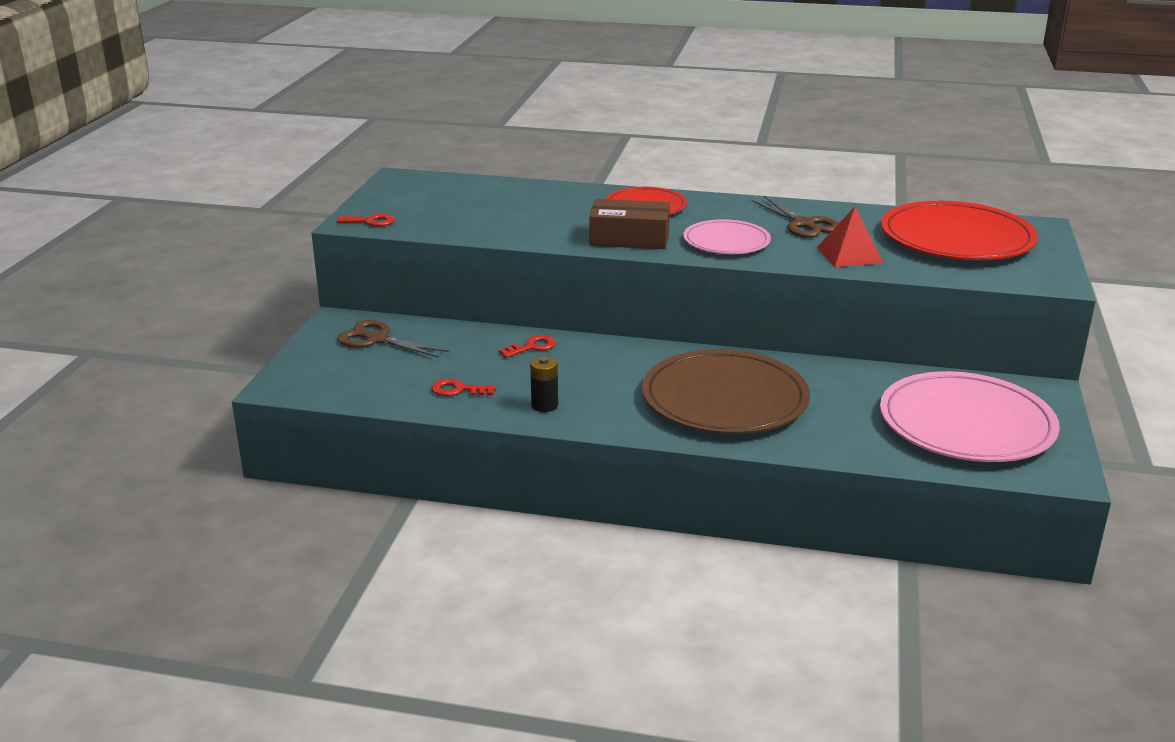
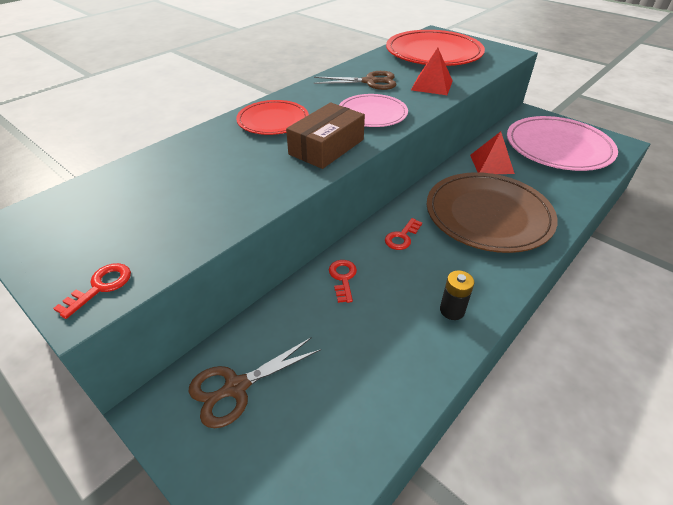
camera: 60 degrees left, 15 degrees up
(458, 390) = (391, 359): red key -> red key (402, 237)
(844, 383) = (491, 164): none -> red pyramid

